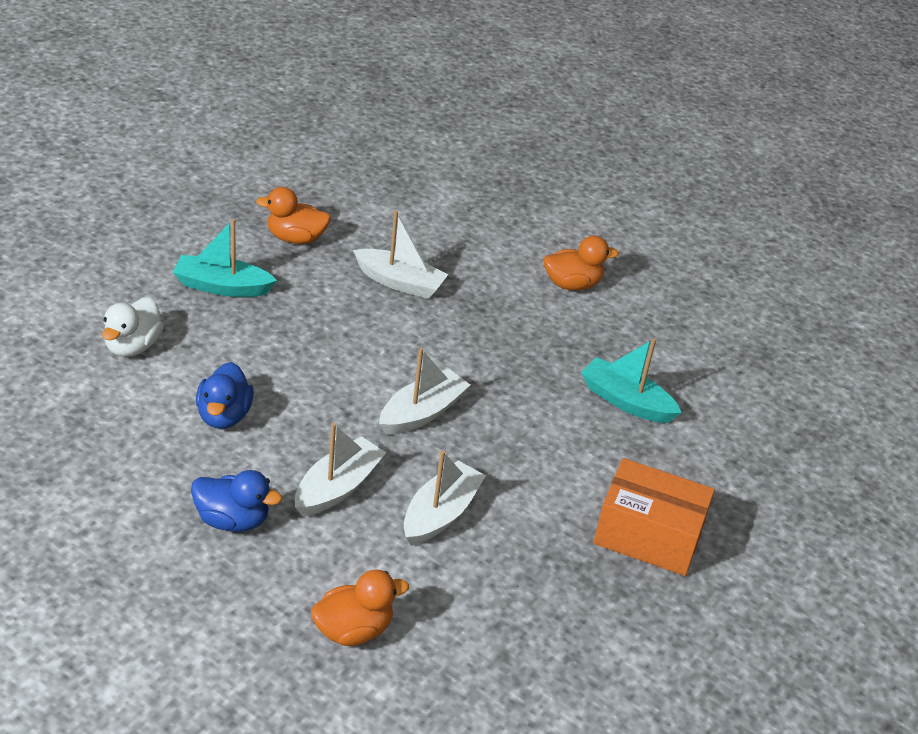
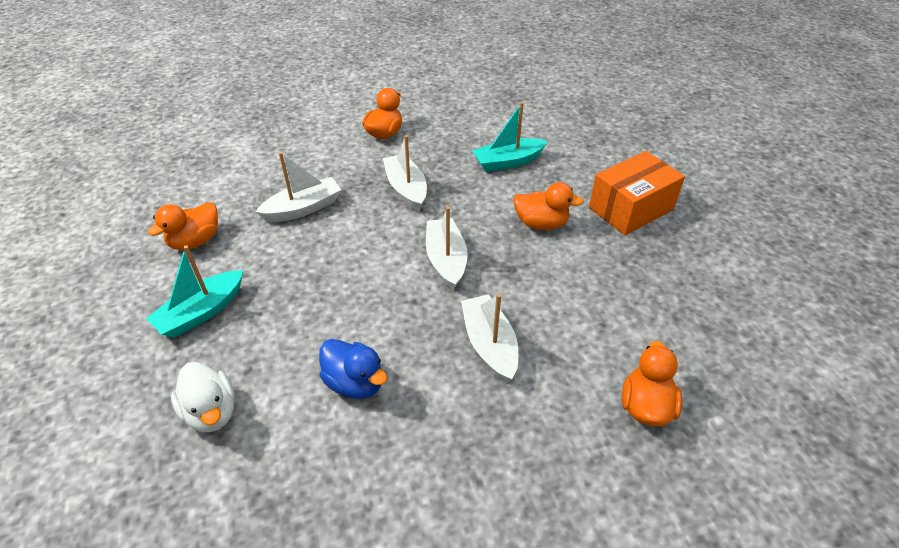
camera: 50 degrees left, 5 degrees up
(232, 520) = (481, 434): blue duck -> none
(440, 514) = (553, 298): white boat -> white boat (406, 189)
(545, 466) = (541, 223): none -> orange duck

